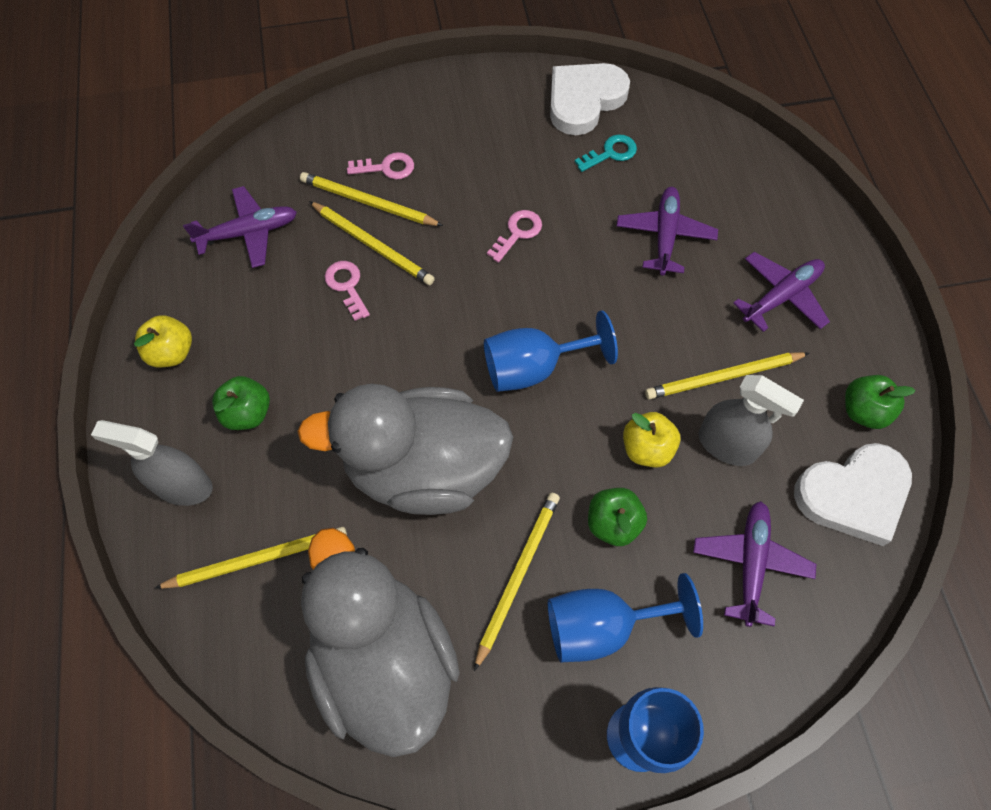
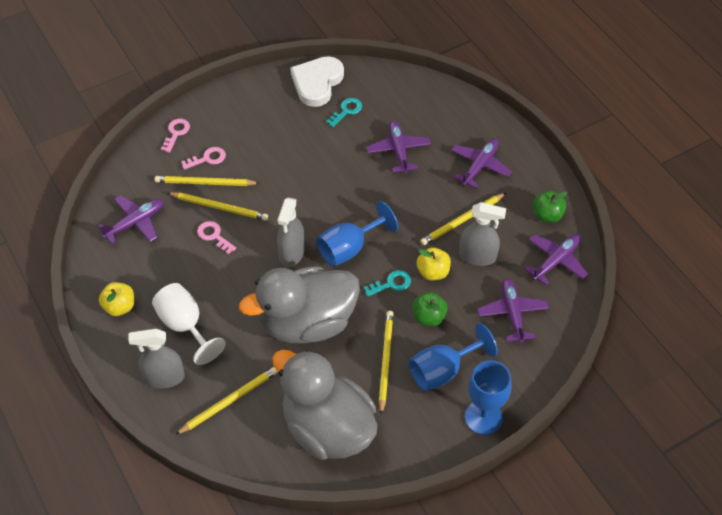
camera: 20 degrees left, 10 degrees down
(247, 413) = (185, 326): green apple -> white goblet
(446, 347) = (292, 253): none -> grey spray bottle
(517, 233) = (308, 174): pink key -> pink key (176, 133)
(575, 447) = (391, 284): none -> turquoise key
(853, 495) = (556, 261): white heart -> purple plane

